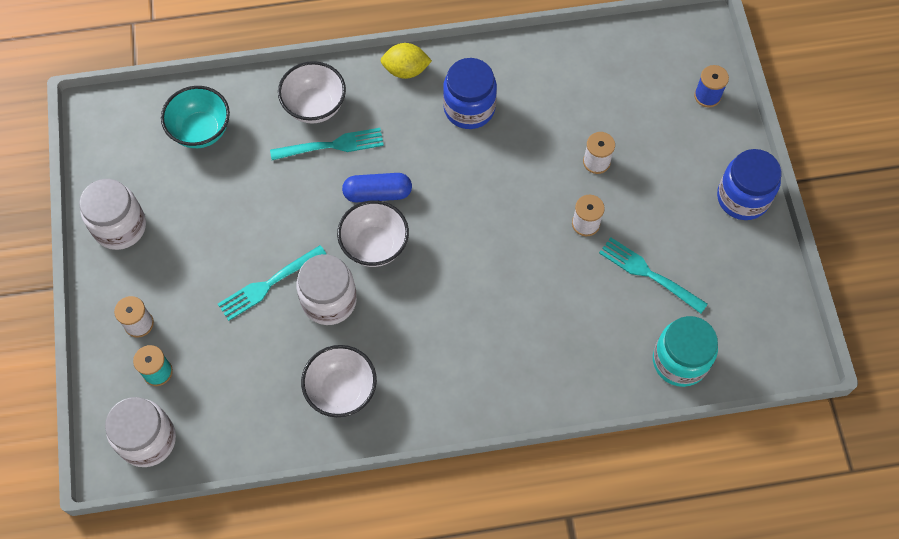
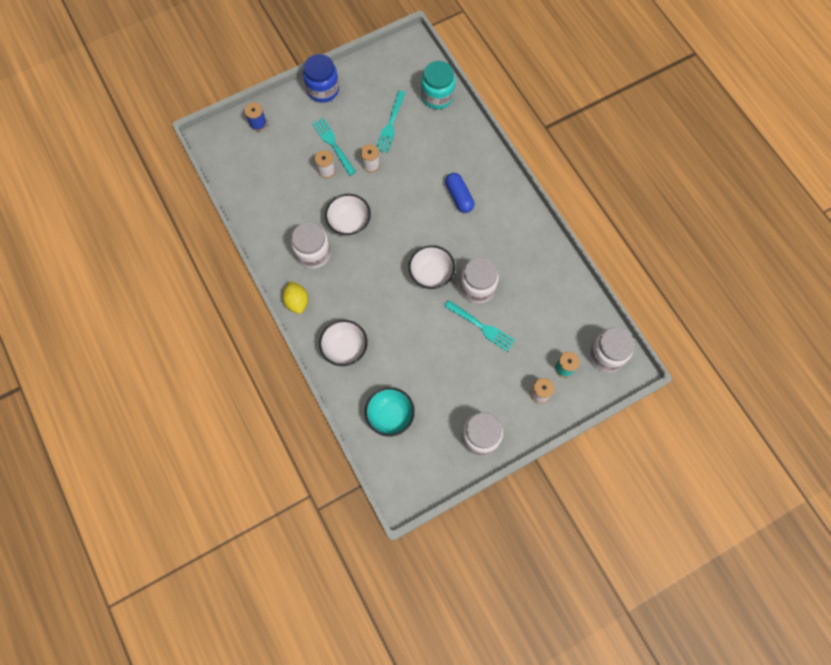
camera: 110 degrees left, 5 degrees up
(331, 146) = (371, 327): turquoise fork -> turquoise fork (333, 145)
(341, 391) = (529, 259): white bowl -> white bowl (349, 223)
(377, 193) = (394, 286): blue capsule -> blue capsule (459, 197)
(469, 108) = (313, 253): blue jar -> white jar

